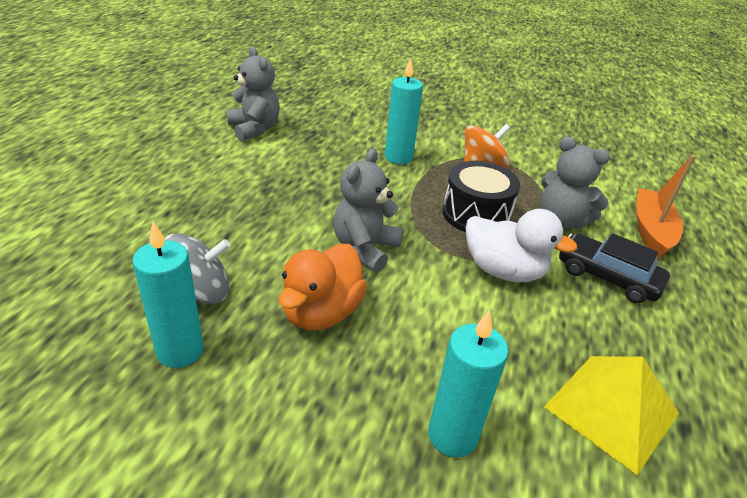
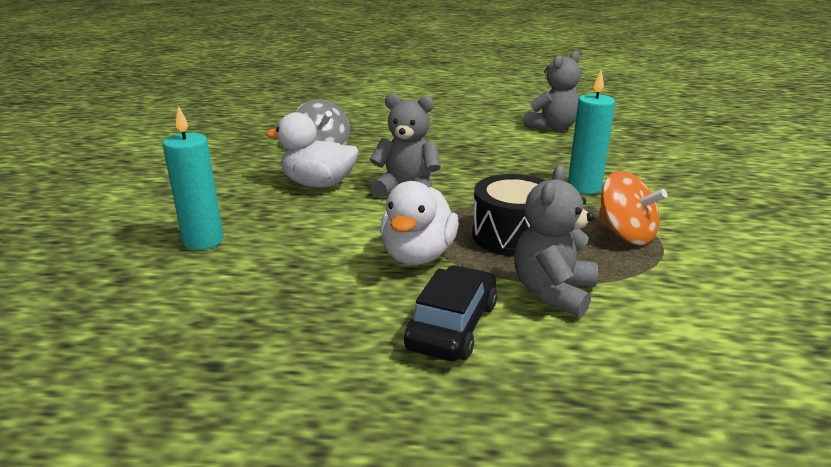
camera: 80 degrees right, 10 degrees down
(180, 351) = (268, 152): turquoise candle -> none
(321, 312) = (318, 184): orange duck -> white duck
(611, 410) = (234, 317): yellow pyramid -> none
(651, 231) = (606, 377): orange boat -> none

